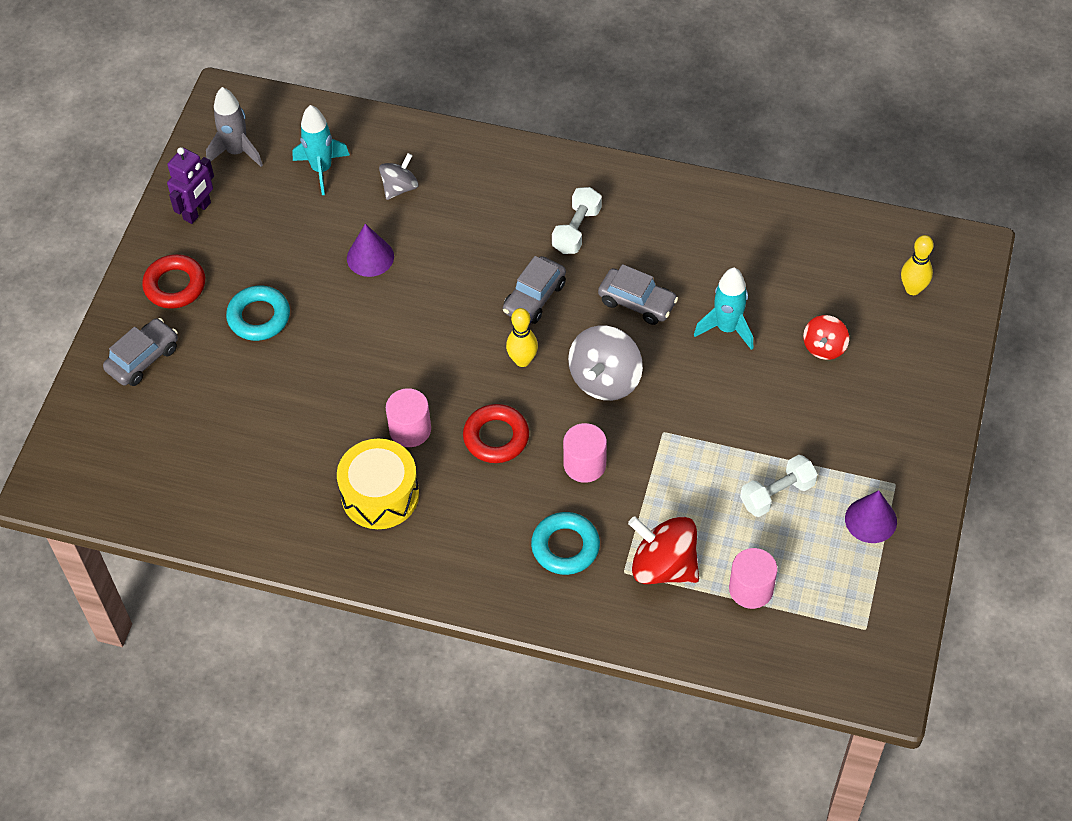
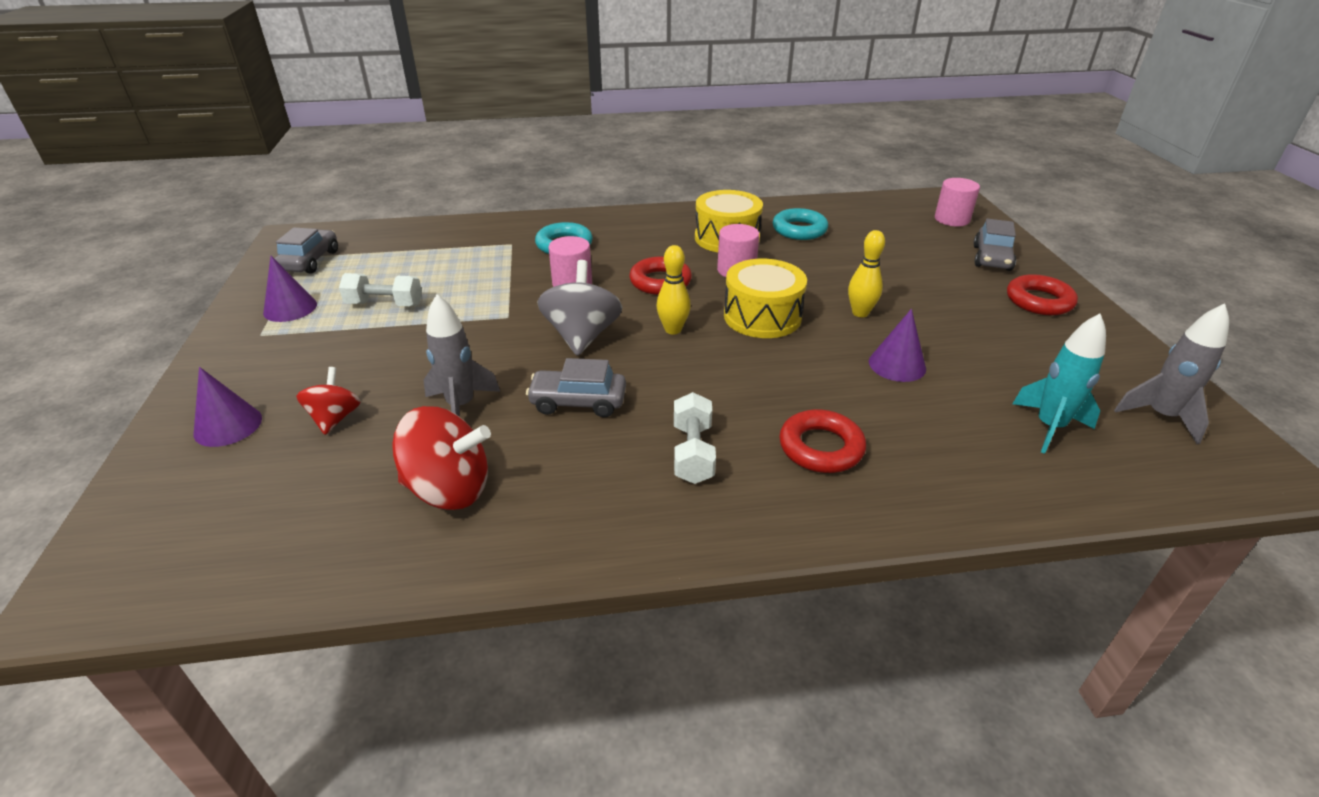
camera: 155 degrees right, 20 degrees down
(197, 211) = (1109, 354): purple robot -> none
(259, 317) = (940, 300): turquoise ring -> turquoise ring (799, 230)
(399, 187) = (942, 435): grey spinning top -> none
(434, 350) = (762, 316): none -> yellow drum
(488, 205) = (821, 447): none -> red ring
(534, 297) = (696, 377): grey car -> grey car (310, 261)
(663, 566) = (480, 251): red spinning top -> red spinning top (449, 489)
(727, 328) = (461, 406): turquoise rocket -> grey rocket
(751, 589) = (403, 255): pink cylinder -> pink cylinder (952, 219)
(777, 494) = (385, 304): white dumbbell -> white dumbbell turned 60 degrees clockwise
(905, 366) = (228, 426): none -> purple cone
(912, 289) = (196, 513): yellow bowling pin -> yellow bowling pin (860, 313)

